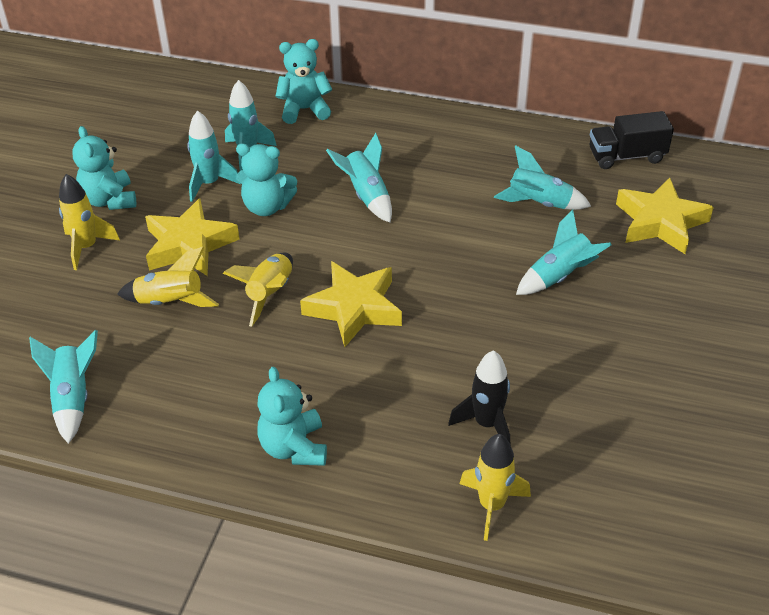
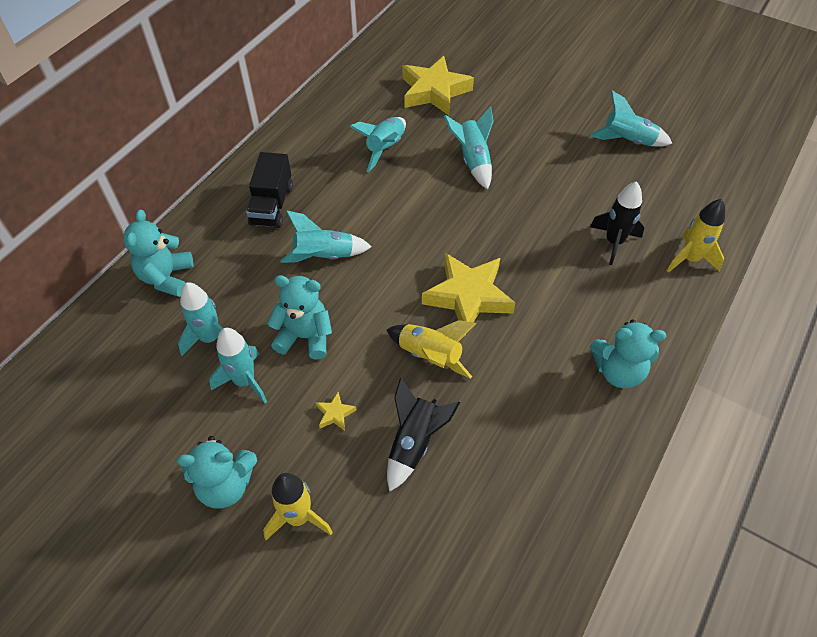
camera: 75 degrees left, 10 degrees up
(73, 398) = (525, 551): turquoise rocket -> turquoise rocket (627, 141)
(170, 302) = (414, 443): yellow rocket -> black rocket
(189, 245) = (335, 414): yellow star -> yellow star, size x0.40
(267, 207) = (305, 336): turquoise teddy bear -> turquoise teddy bear turned 105 degrees counterclockwise
(626, 156) = (351, 85): black truck -> black truck (272, 205)

